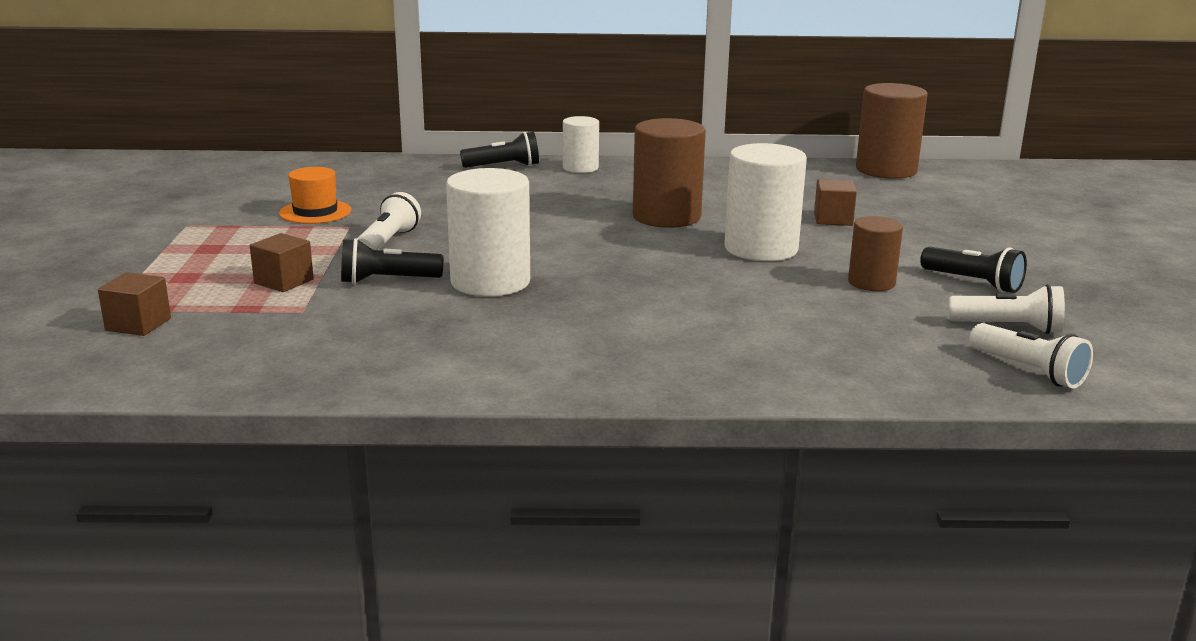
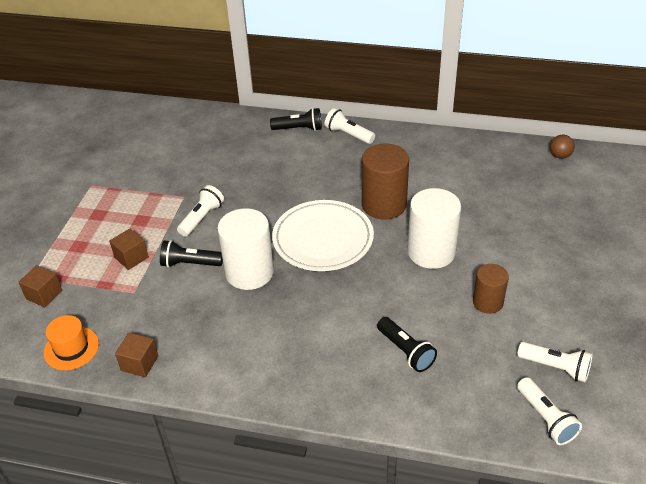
camera: 15 degrees right, 20 degrees up
(315, 212) = (168, 177): orange hat -> orange hat (71, 348)
(580, 168) = (348, 135): white cylinder -> white flashlight
(591, 248) = (323, 239): none -> white plate
(833, 219) = (494, 219): brown cube -> brown cube (139, 363)
(886, 170) = (560, 156): brown cylinder -> brown ball
(973, 283) = (556, 311): black flashlight -> black flashlight (405, 351)

